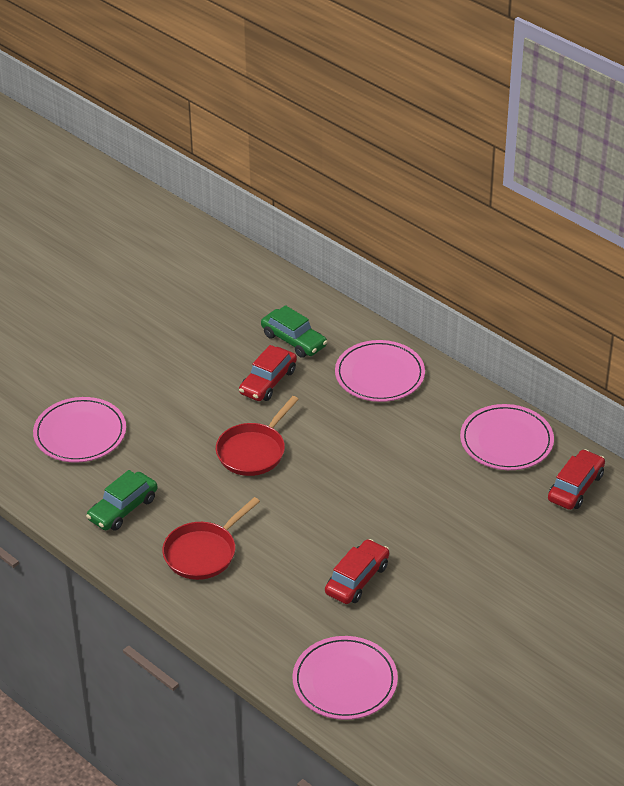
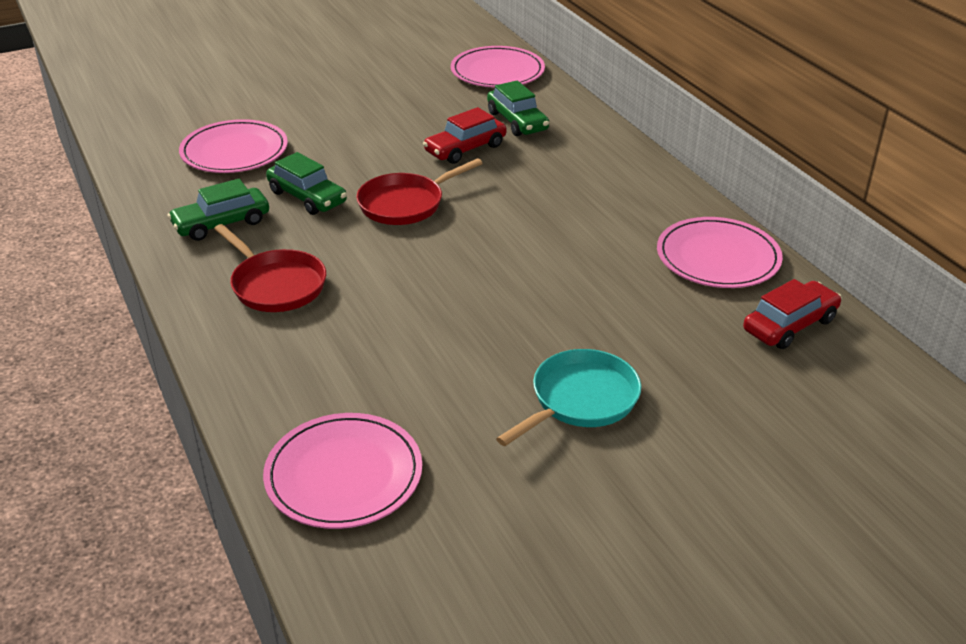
camera: 20 degrees right, 5 degrees down
(172, 465) = (307, 197): none -> green car
(203, 552) = (275, 284): red pan -> red pan turned 105 degrees counterclockwise
(357, 579) = (440, 357): red car -> none
(379, 374) = (595, 167): pink plate -> pink plate (497, 71)
(464, 585) = (580, 400): none -> turquoise pan

